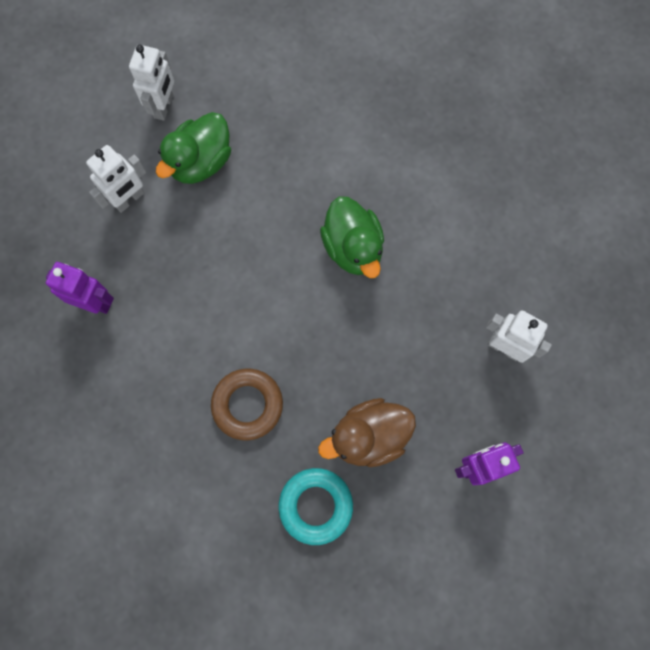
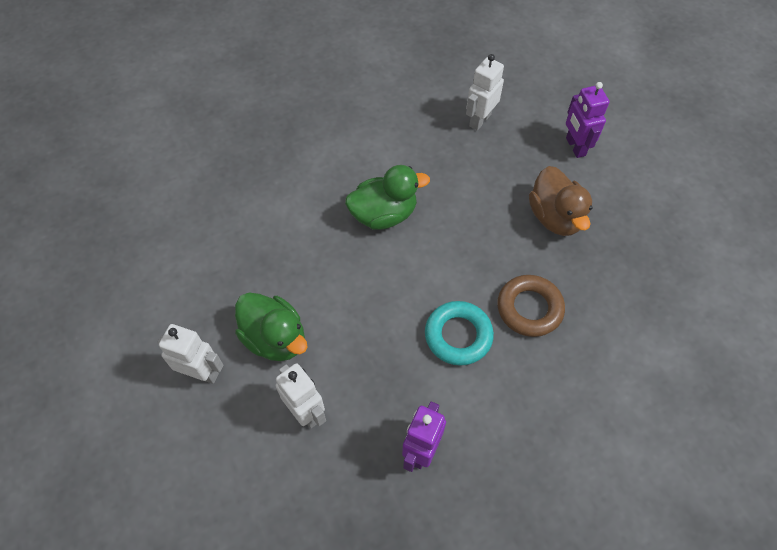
camera: 85 degrees left, 15 degrees down
(315, 506) = (616, 260): turquoise ring -> turquoise ring (458, 336)

